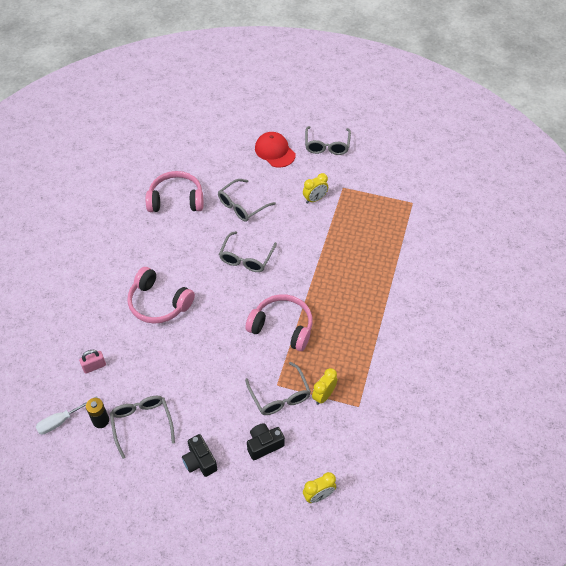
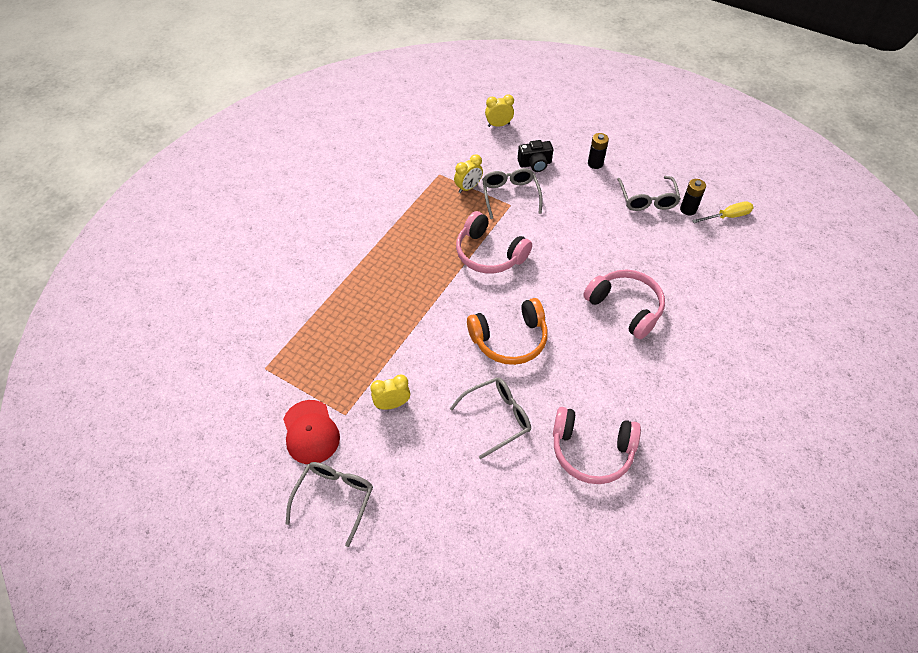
camera: 165 degrees left, 0 degrees up
(61, 421) = (727, 216): white screwdriver -> yellow screwdriver
(94, 366) = (698, 257): pink padlock -> none
(200, 461) = (595, 163): black camera -> black battery
(246, 258) = (510, 339): grey glasses -> orange headphones
(275, 151) = (421, 508): red cap -> red cap (311, 432)

